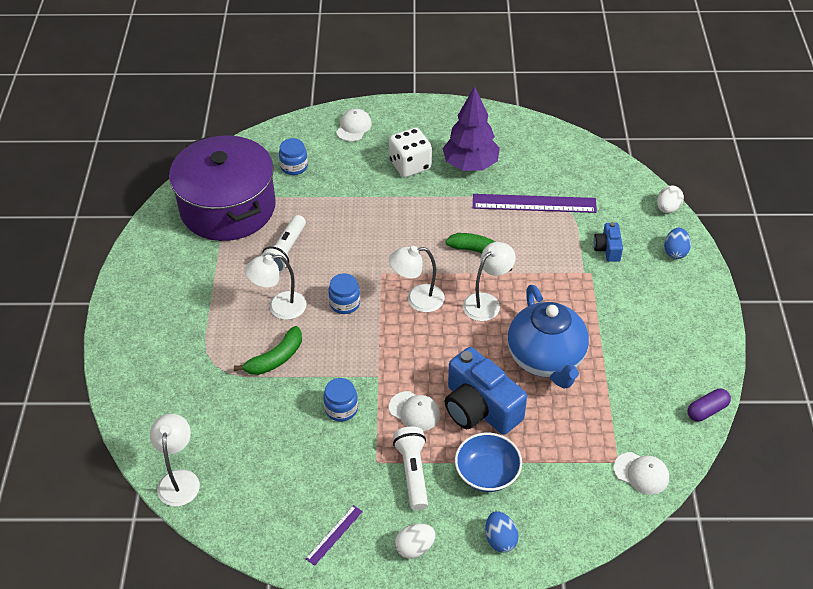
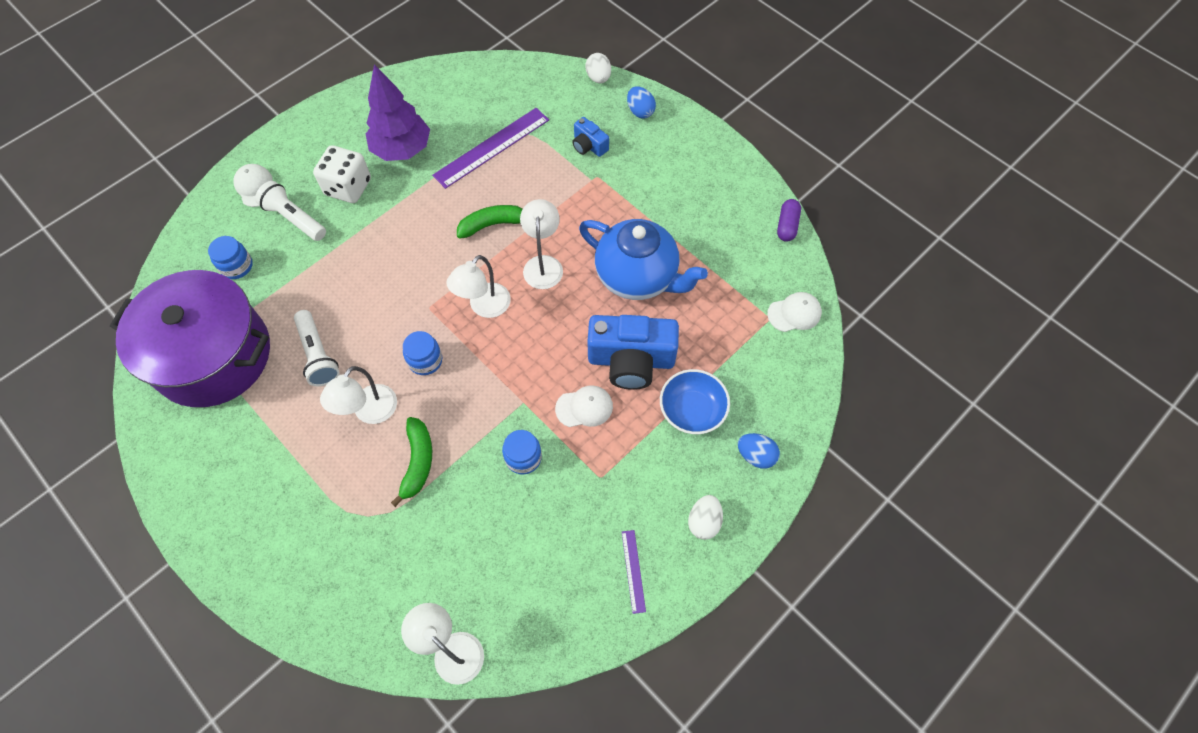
camera: 45 degrees left, 15 degrees up
(413, 473) = (638, 461): white flashlight -> white flashlight (295, 219)

